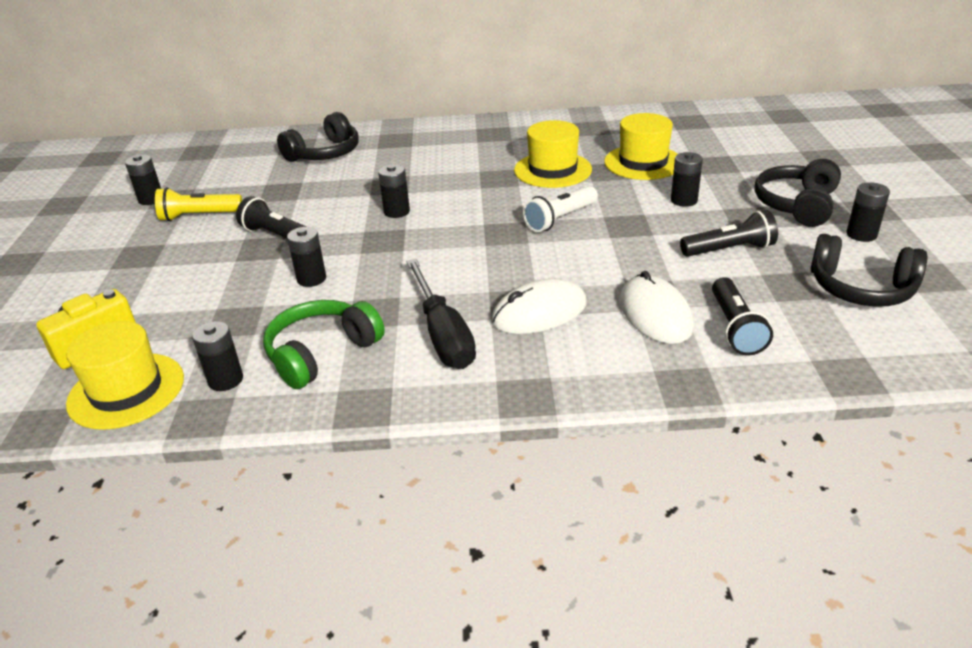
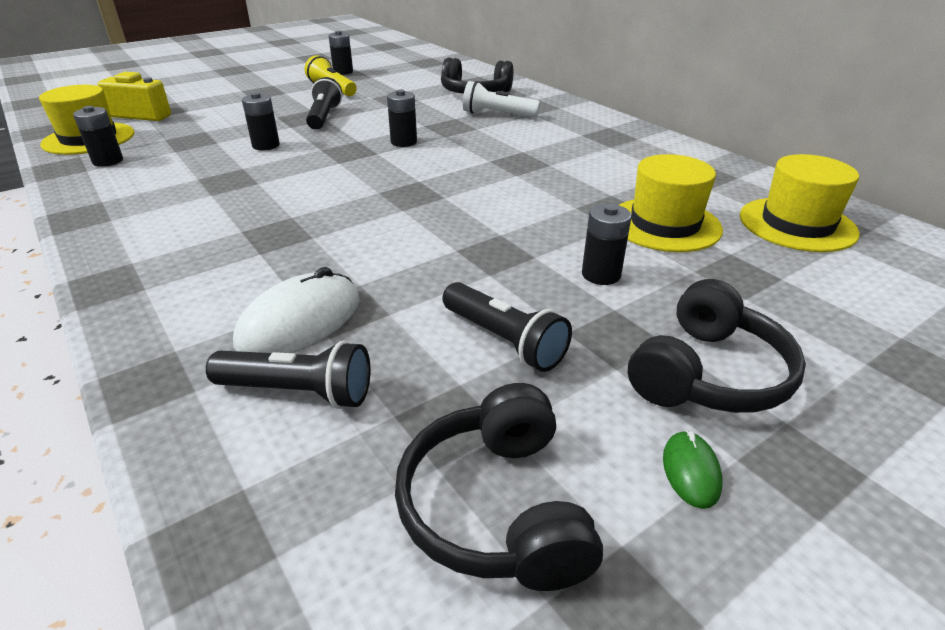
camera: 55 degrees right, 0 degrees up
(321, 353) = (154, 180): green headphones -> none
(443, 334) = (203, 217): black screwdriver -> none
(539, 312) = (265, 251): white mouse -> none
(552, 170) = (572, 181): yellow hat -> yellow hat (797, 224)
(560, 219) = (467, 213): white flashlight -> white flashlight (497, 115)
(735, 328) = (298, 392): black flashlight -> black flashlight turned 135 degrees counterclockwise
(797, 205) = (708, 374): black headphones -> black headphones turned 135 degrees clockwise
(861, 234) = (691, 471): black battery -> green mouse

